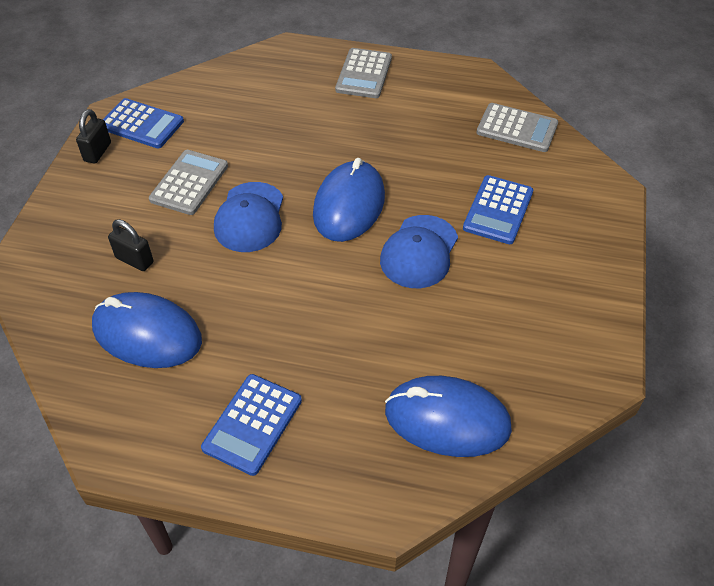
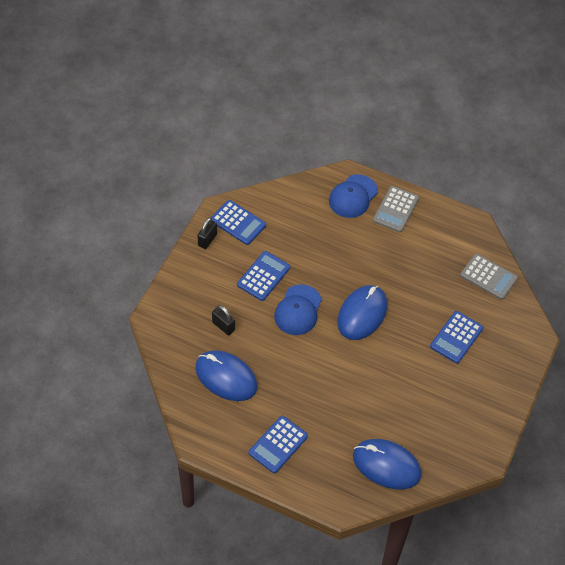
camera: 10 degrees right, 5 degrees up
(189, 183) = (263, 276): grey calculator -> blue calculator
(419, 252) = (398, 357): blue cap -> blue cap (353, 196)

